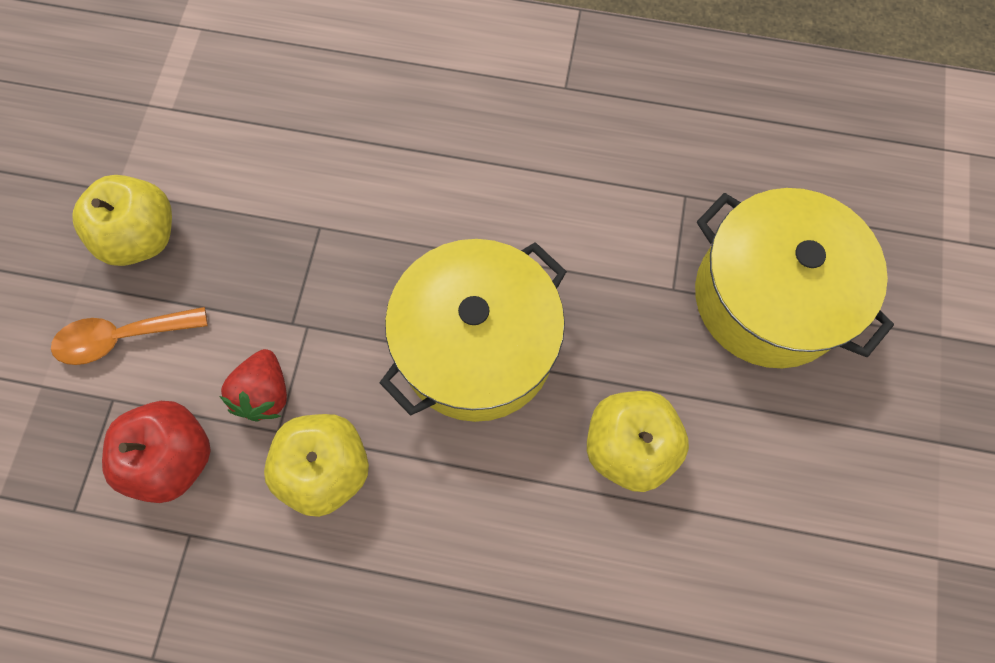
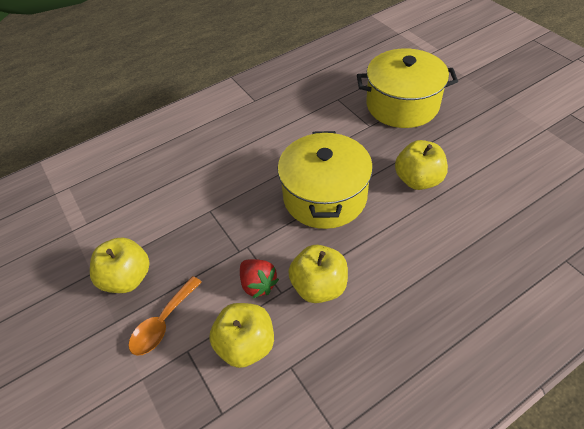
camera: 40 degrees left, 20 degrees down
(174, 458) = (246, 345): red apple -> yellow apple

